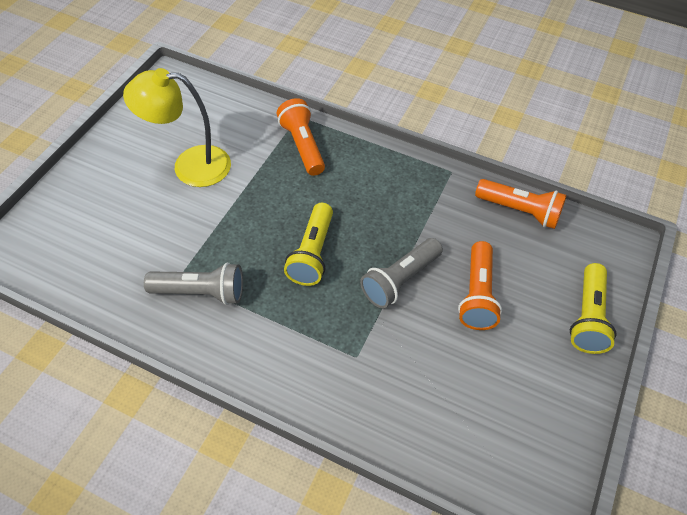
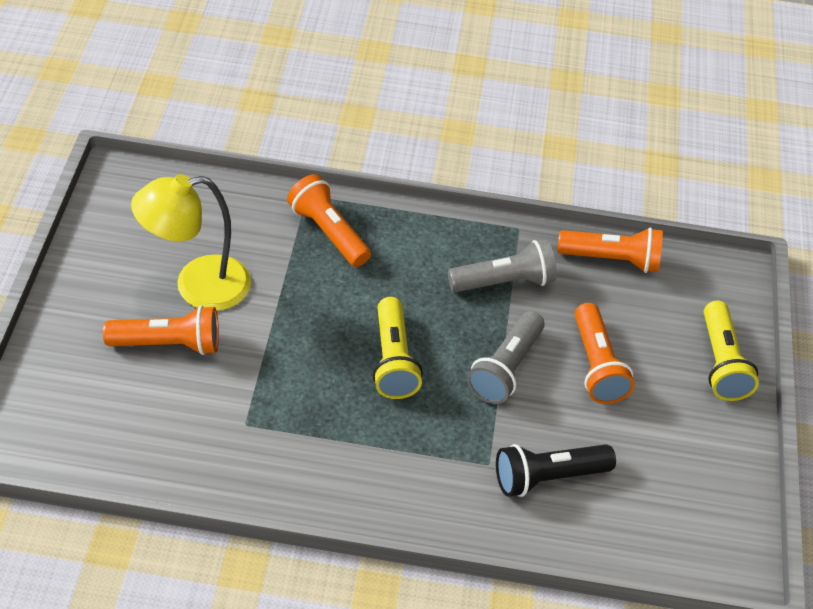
camera: 20 degrees left, 5 degrees down
(150, 204) = (168, 344): none -> orange flashlight
(201, 292) = (280, 434): grey flashlight -> grey flashlight (504, 282)
(402, 381) = (548, 477): none -> black flashlight

